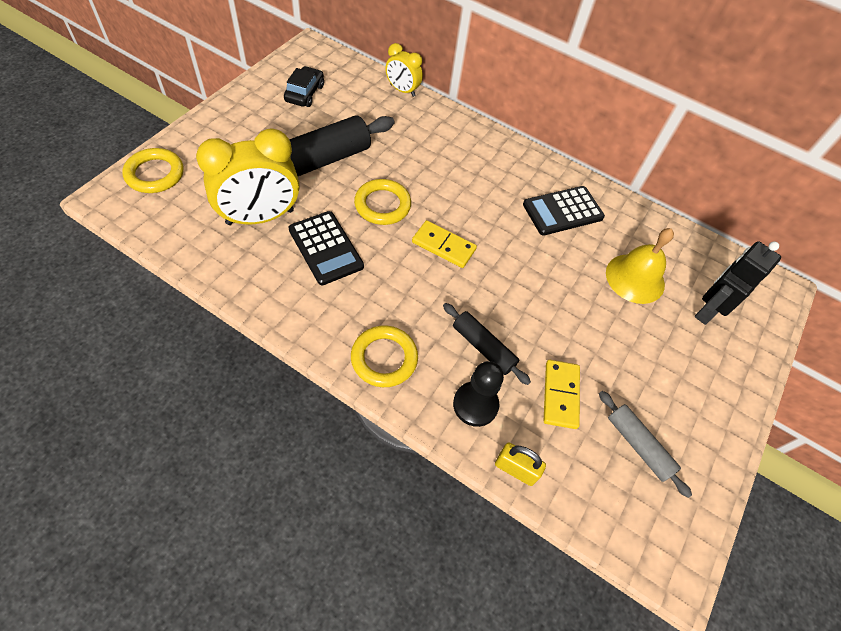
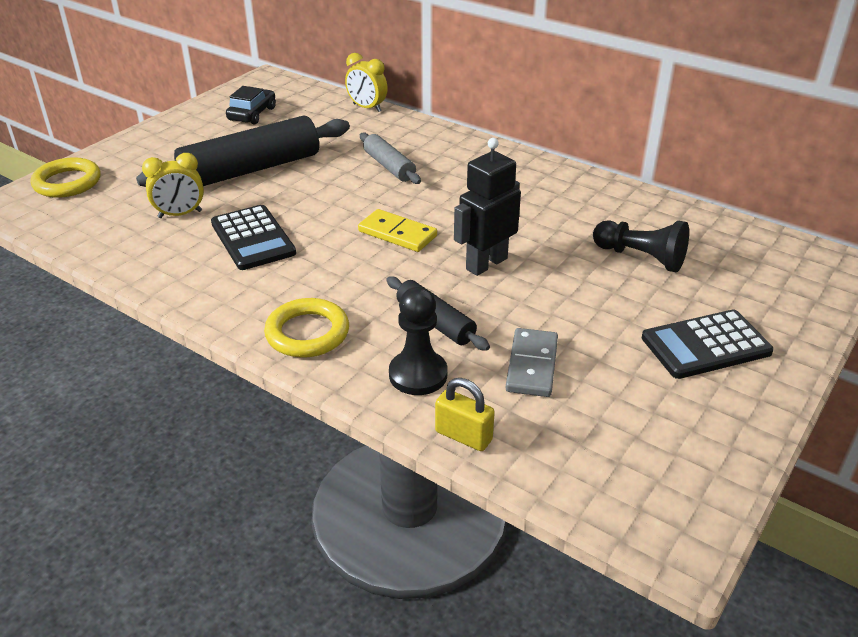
camera: 10 degrees right, 20 degrees down
(260, 217) = (180, 214): yellow clock -> yellow clock, size x0.54
(382, 205) = (328, 201): yellow ring -> none
(560, 395) = (532, 365): yellow domino -> grey domino
(562, 211) = (551, 201): black calculator -> black calculator (705, 345)
(635, 278) = (641, 257): yellow bell -> black pawn
(638, 445) = (634, 414): grey rolling pin -> grey rolling pin (389, 166)
(707, 310) = (737, 285): black robot -> black robot (486, 263)

